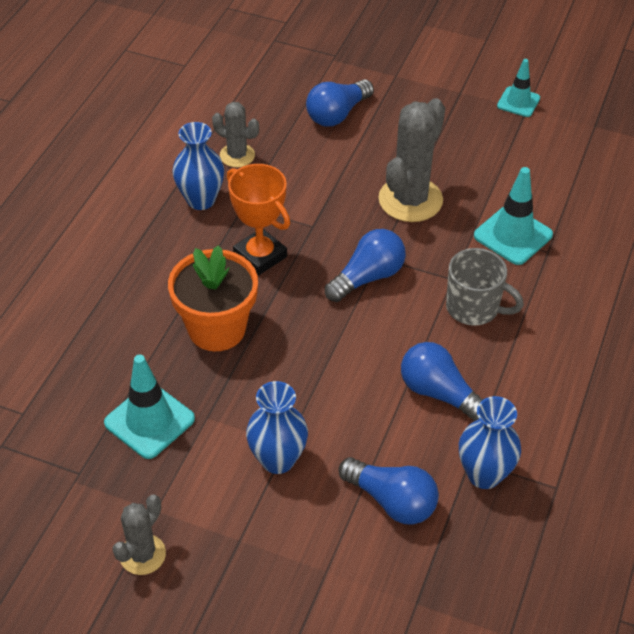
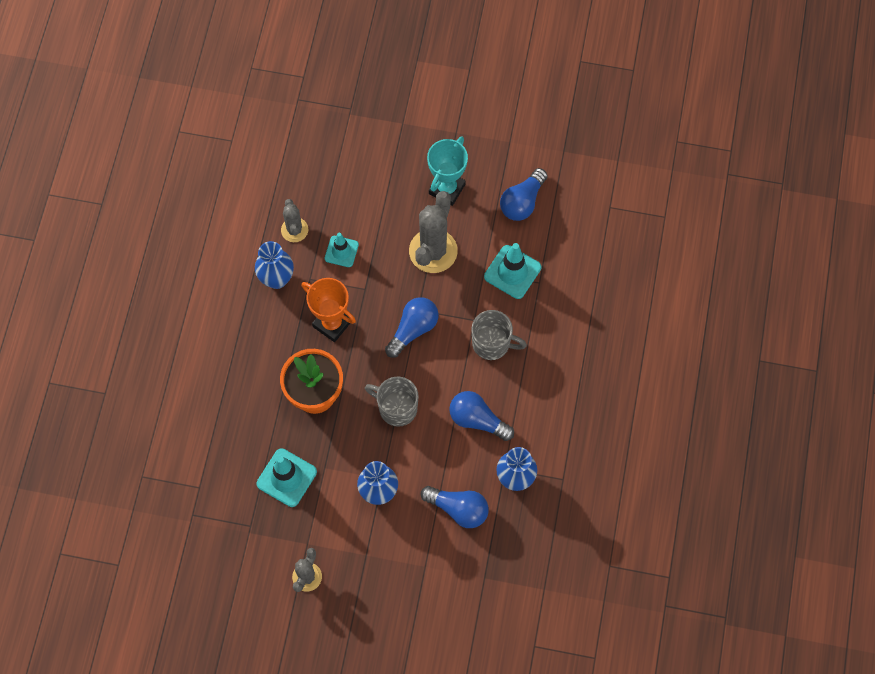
camera: 10 degrees left, 20 degrees up
(237, 155) = (294, 230): grey cactus -> grey cactus turned 60 degrees clockwise
(326, 361) = (396, 408): none -> grey mug
(337, 114) = (363, 173): blue light bulb -> blue light bulb (522, 202)
(439, 142) = (447, 189): none -> turquoise trophy
(518, 102) = (502, 136): turquoise traffic cone -> turquoise traffic cone (341, 251)

